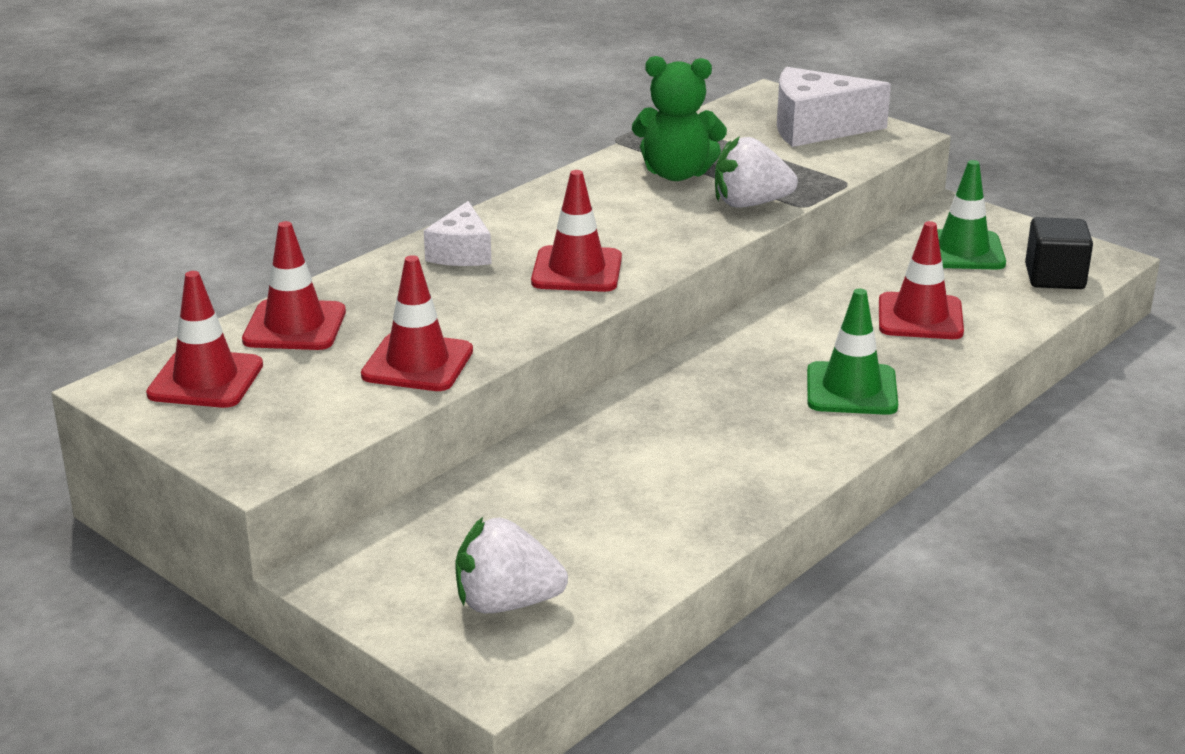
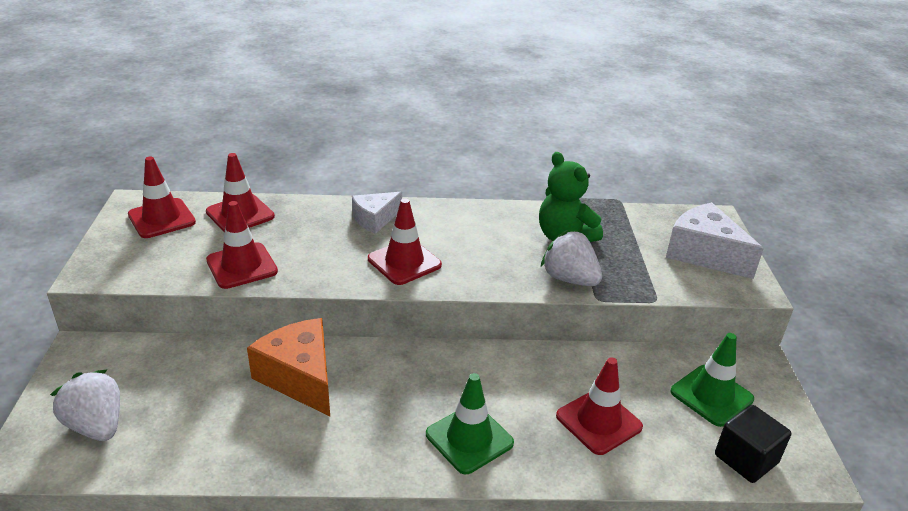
camera: 45 degrees right, 5 degrees up
(618, 444) = (300, 377): none -> orange cheese

